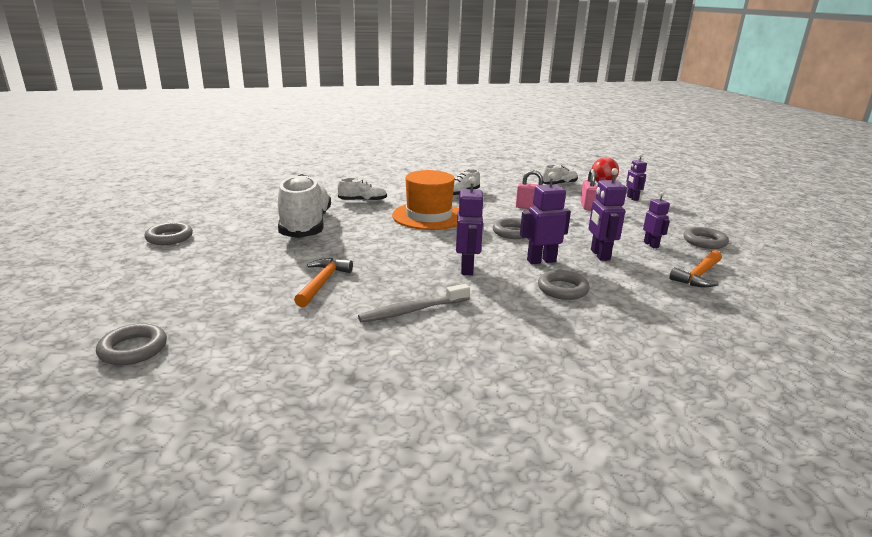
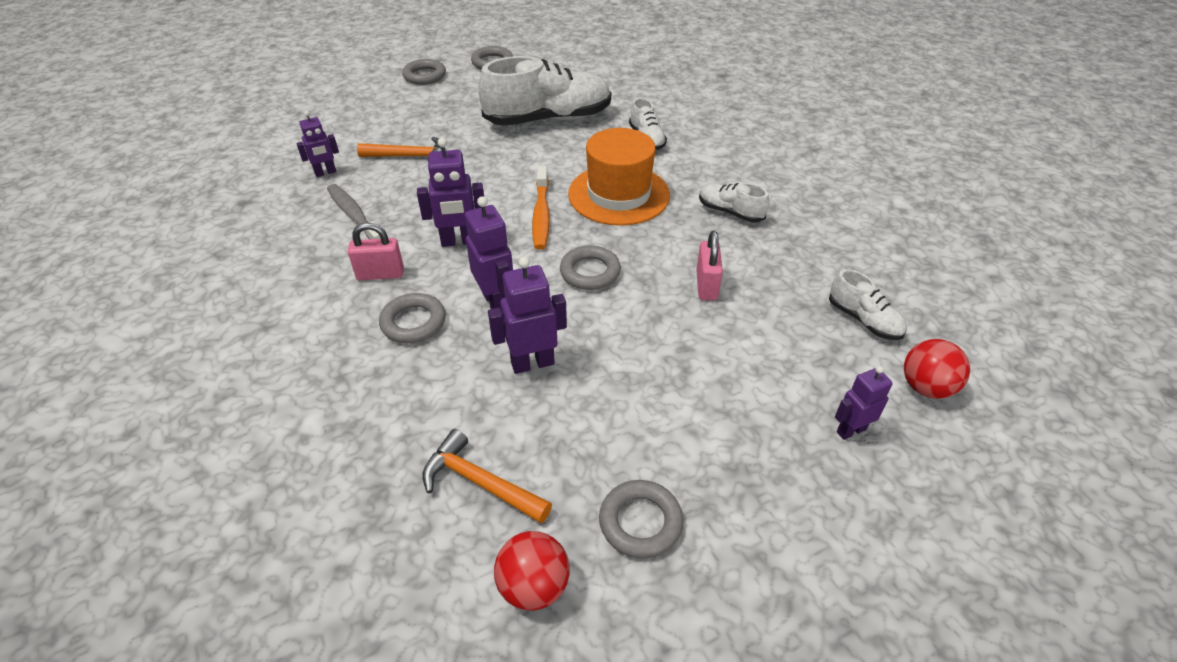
camera: 80 degrees right, 20 degrees up
(133, 349) = (297, 105): grey ring -> grey ring (425, 76)
(443, 239) = (541, 215): none -> orange toothbrush
(587, 206) = (757, 357): pink padlock -> pink padlock (380, 274)
(651, 245) = (595, 433): purple robot -> purple robot (325, 173)
(755, 267) = (533, 586): none -> red ball

